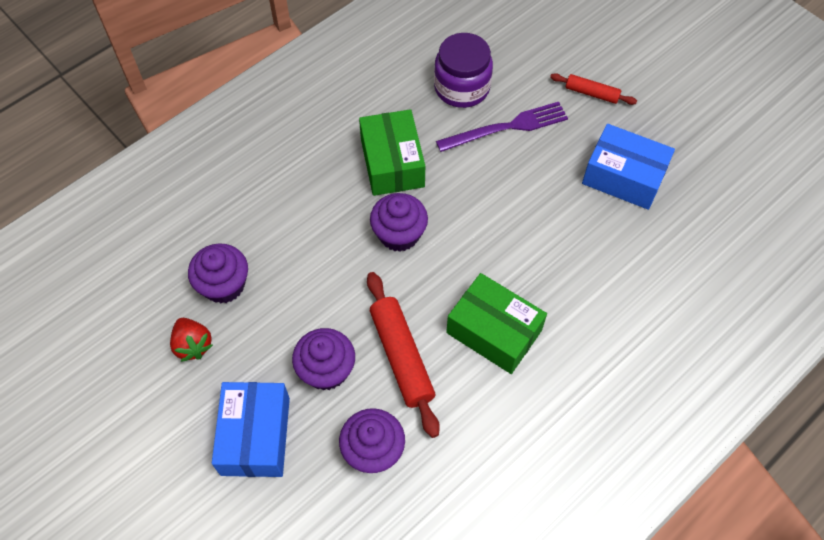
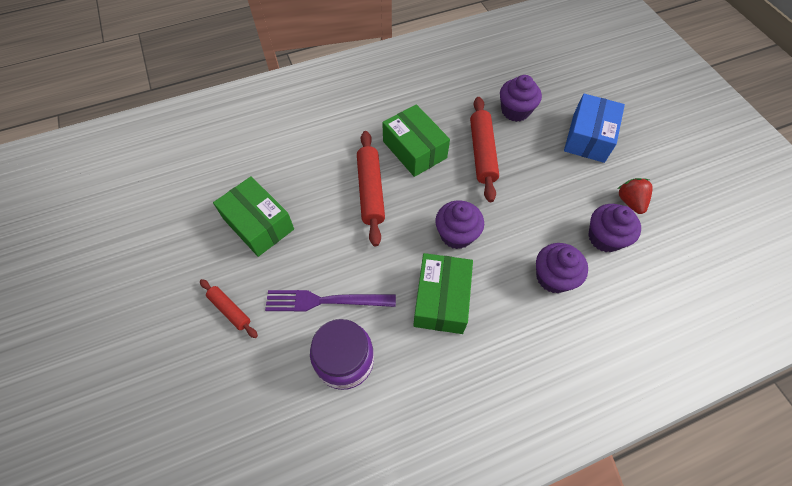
camera: 160 degrees left, 0 degrees up
(326, 370) = (535, 160): purple cupcake -> purple cupcake (553, 277)
(521, 255) = (370, 191): none -> red rolling pin
(623, 177) = (258, 224): blue box -> green box

